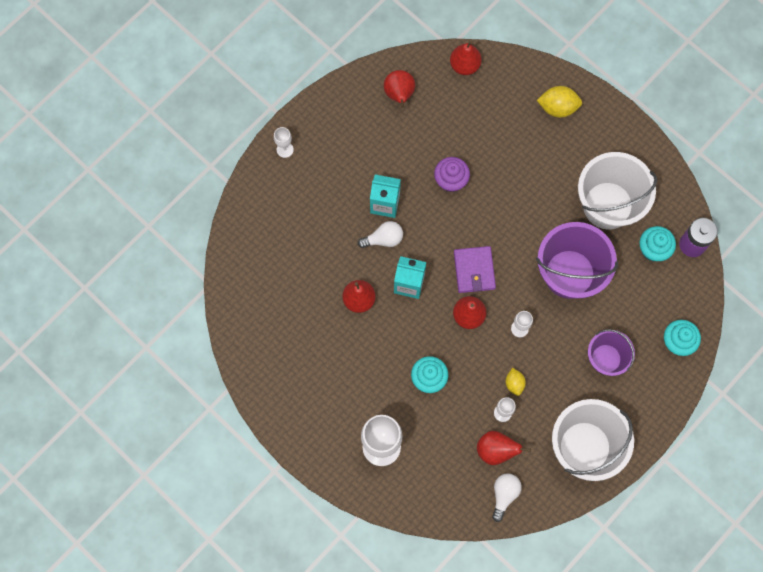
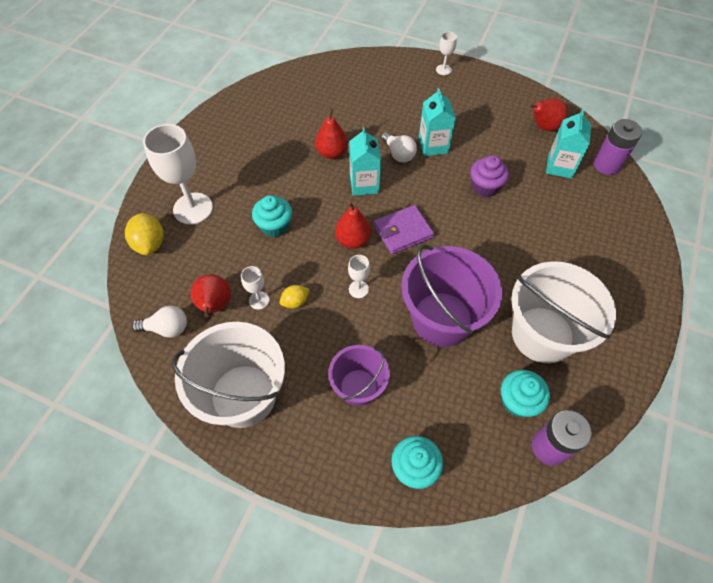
camera: 70 degrees right, 15 degrees down
(451, 105) = (560, 166): none -> turquoise carton
(464, 65) = (606, 165): red pear -> purple battery
(558, 107) = (620, 253): yellow lemon -> yellow lemon (150, 244)

